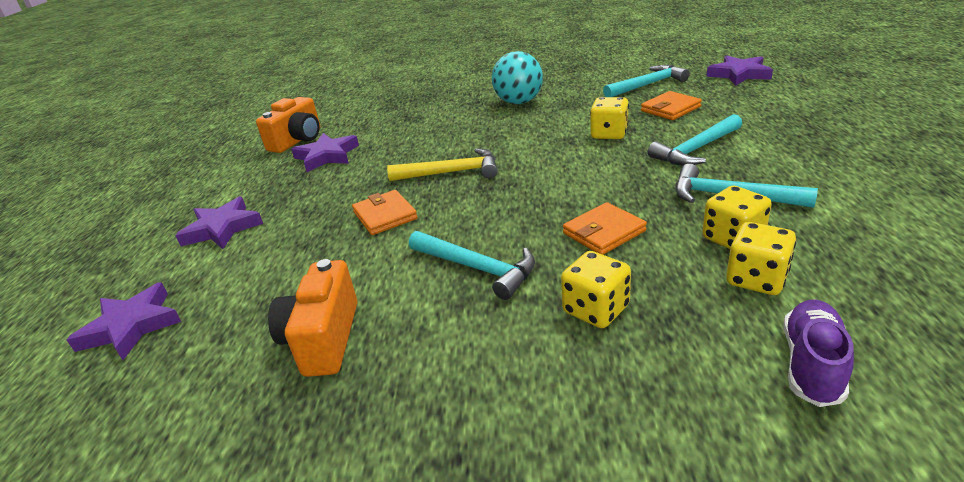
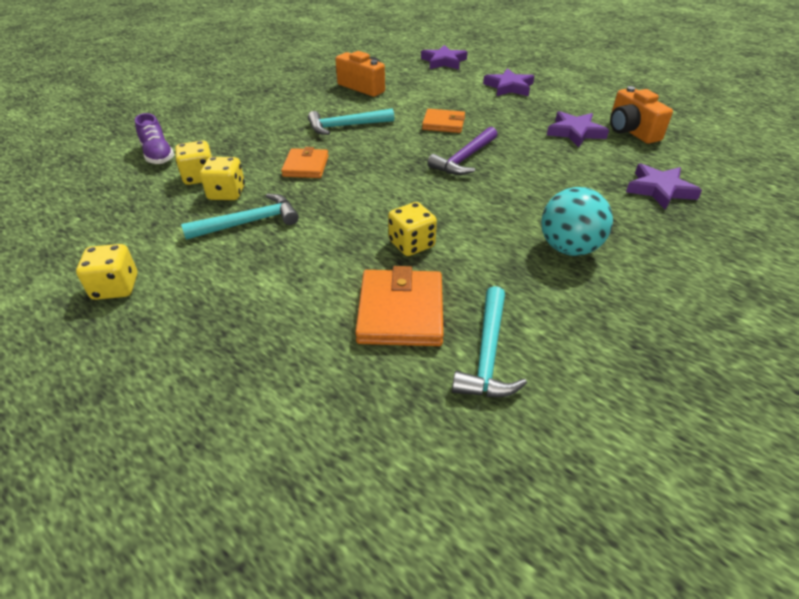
camera: 125 degrees right, 10 degrees up
(451, 172) = (464, 159): yellow hammer -> purple hammer
(596, 309) = (267, 135): yellow dice -> yellow dice (116, 287)
(670, 109) = (401, 311): orange wallet -> orange wallet, size x1.52
(696, 149) = (314, 259): turquoise hammer -> none
(739, 74) = (398, 457): purple star -> purple star (660, 190)

